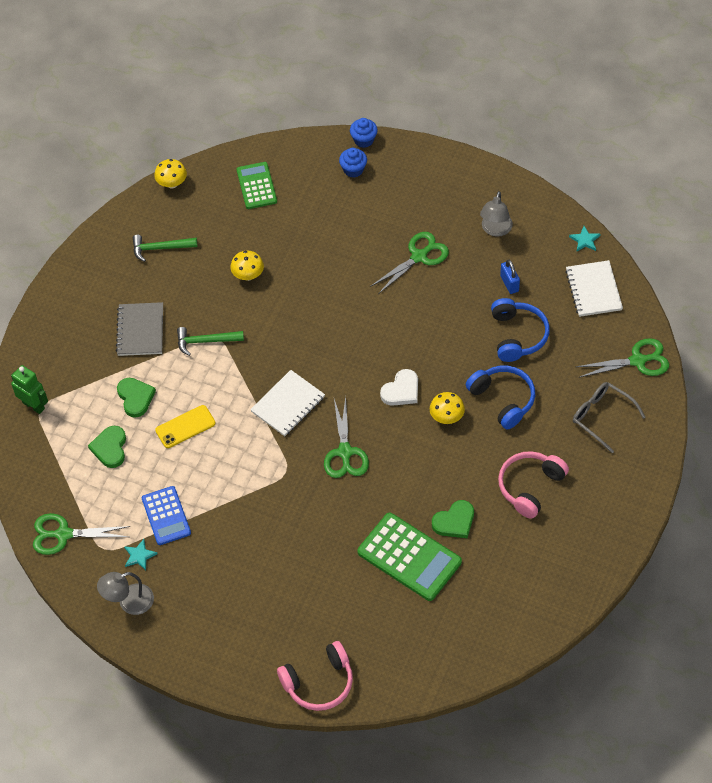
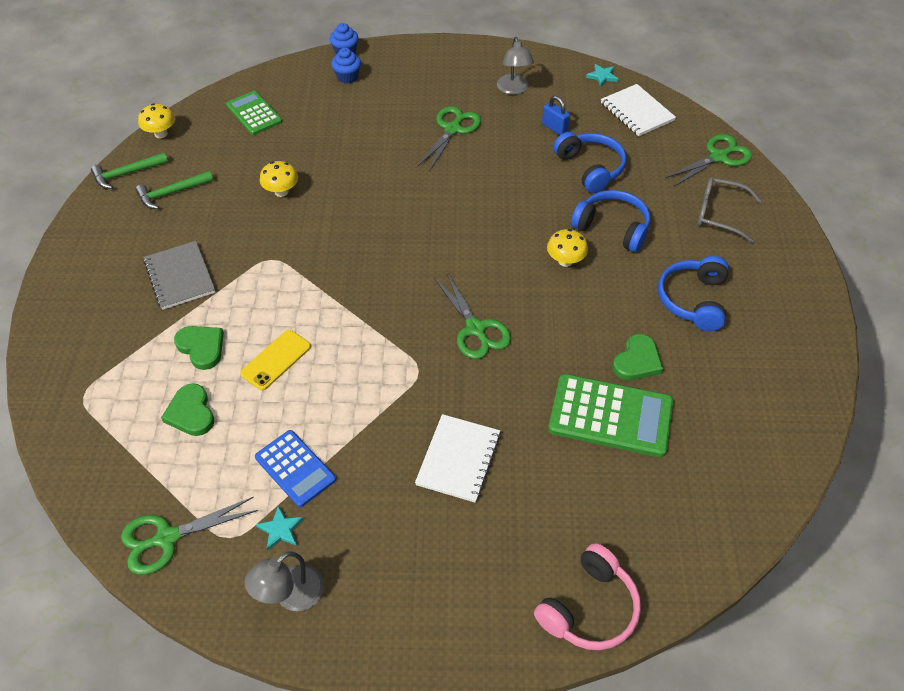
camera: 25 degrees left, 5 degrees down
(34, 405) = (73, 395): green robot -> none
(205, 341) = (261, 266): green hammer -> green hammer (126, 174)
(288, 404) = (386, 300): white notebook -> white notebook (458, 459)
(401, 390) = (503, 250): white heart -> none
(530, 486) = (693, 300): pink headphones -> blue headphones

